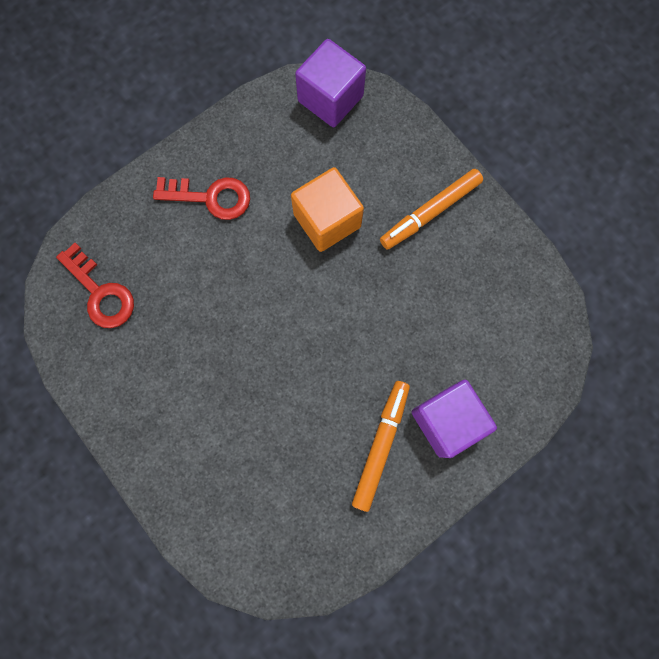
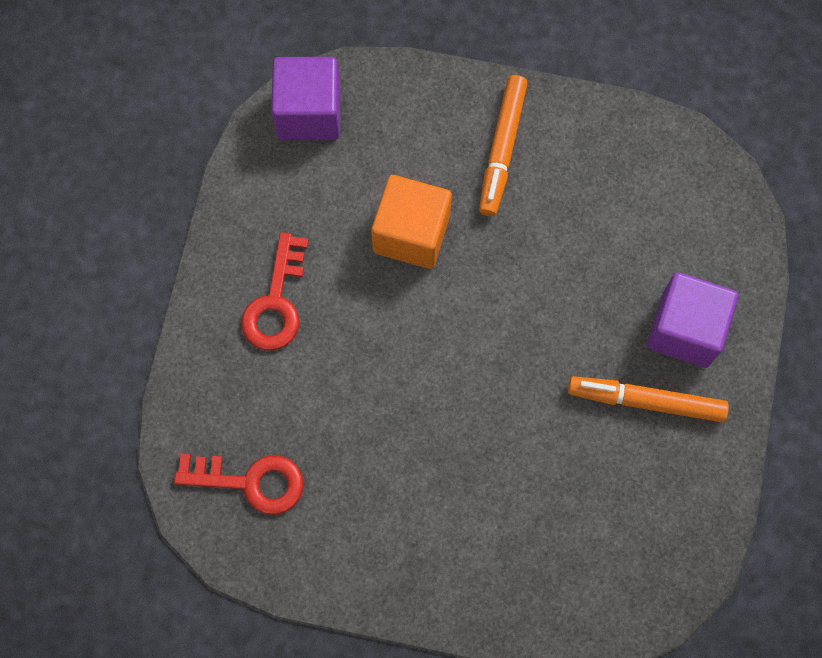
camera: 40 degrees left, 5 degrees down
(210, 197) = (276, 302): red key -> red key turned 135 degrees clockwise
(381, 445) = (646, 401): orange marker -> orange marker turned 60 degrees counterclockwise

